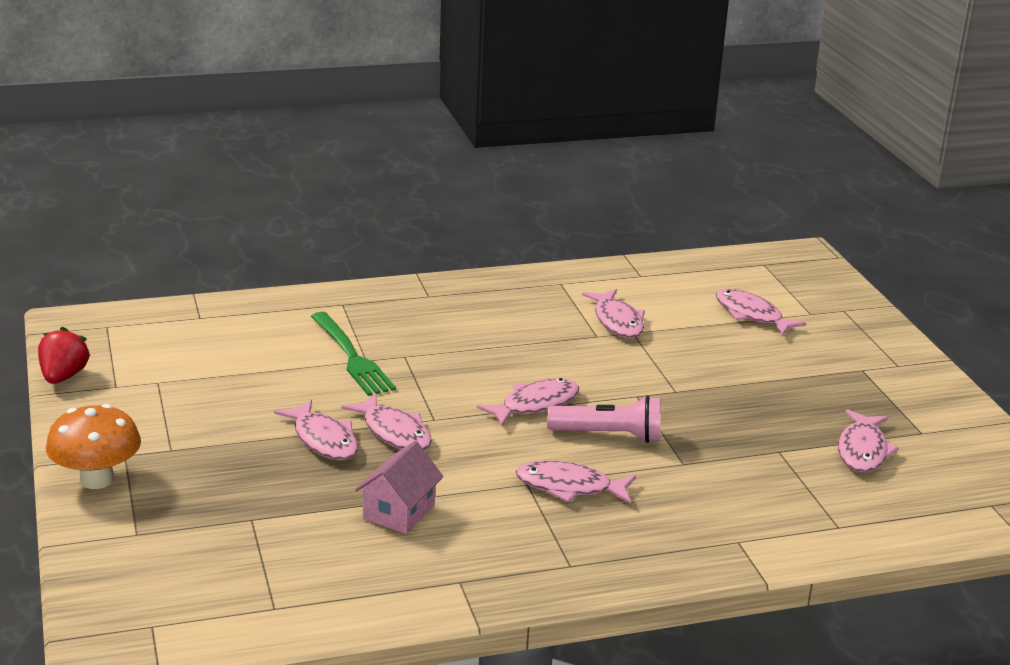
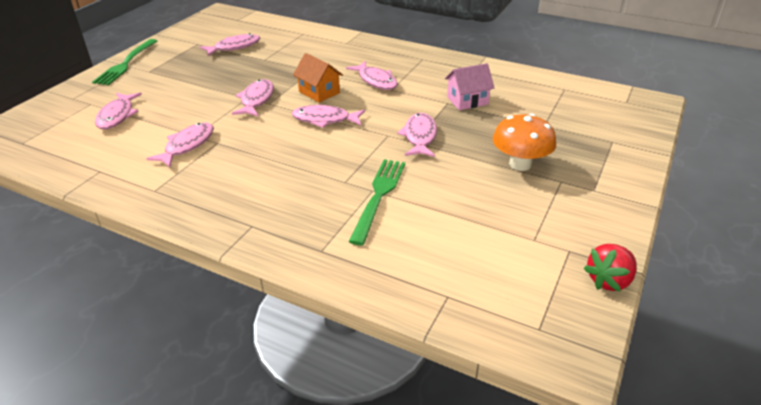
camera: 135 degrees left, 10 degrees up
(97, 479) = (621, 180): orange mushroom -> orange mushroom (520, 164)
(323, 440) = (463, 148): pink fish -> pink fish (256, 100)
(608, 435) = (319, 92): pink flashlight -> orange house
(912, 365) = (126, 63): none -> green fork

